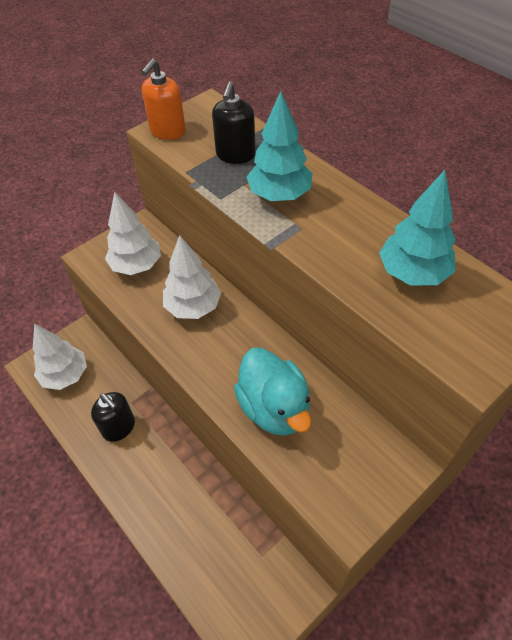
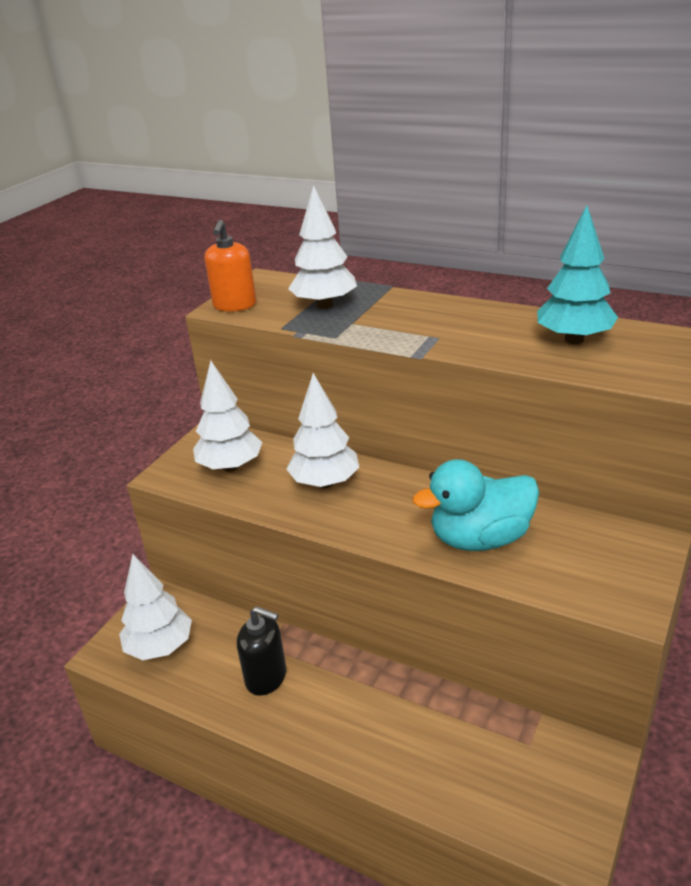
camera: 20 degrees left, 20 degrees down
(235, 155) = (325, 305): black soap dispenser -> white tree
(274, 408) = (480, 539): turquoise duck -> turquoise duck turned 120 degrees clockwise
(279, 195) = (396, 321): turquoise tree -> none

